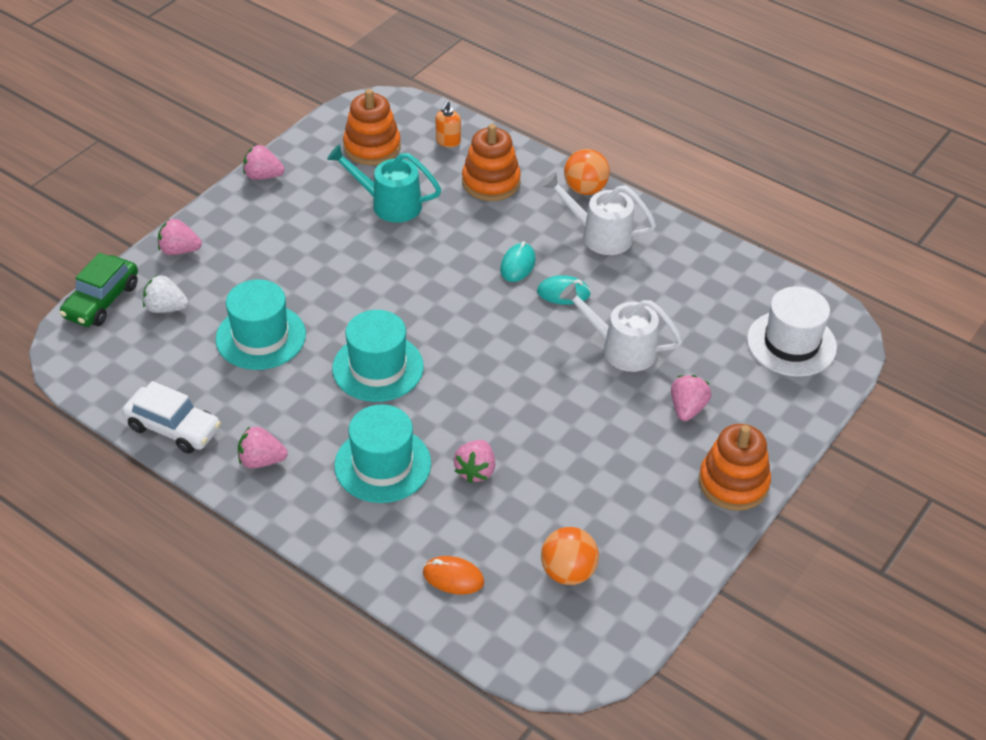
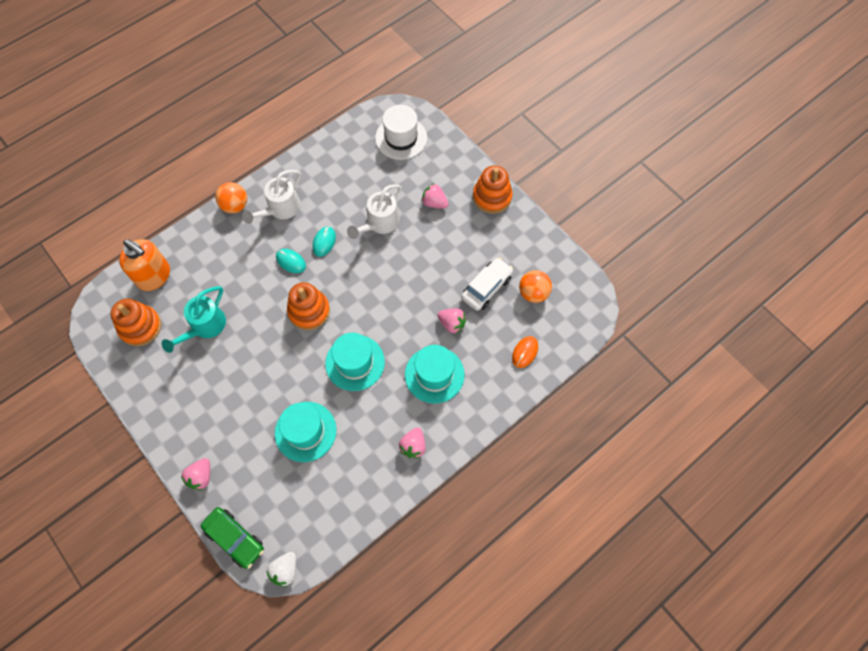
camera: 75 degrees left, 20 degrees up
(166, 308) = (257, 492): white strawberry -> white strawberry (285, 570)
(173, 428) = (371, 499): white car -> white car (486, 288)
(263, 176) = (142, 407): pink strawberry -> none
(448, 141) = (154, 276): orange soap dispenser -> orange soap dispenser, size x2.05
(491, 182) = (207, 259): orange stacking toy -> orange stacking toy (309, 311)

